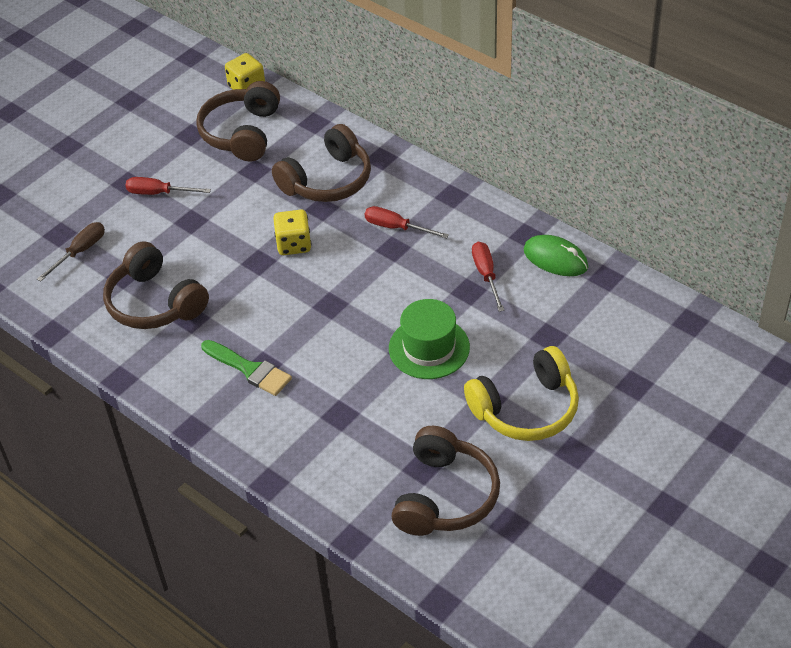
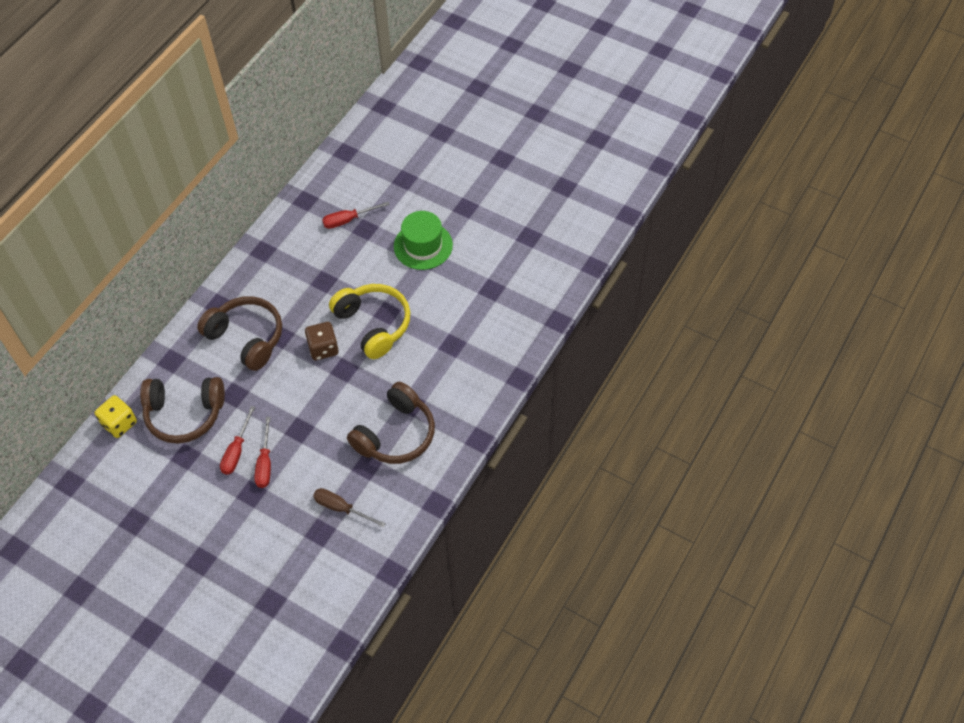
camera: 100 degrees left, 10 degrees up
(249, 369) = (457, 353): green brush -> none
(293, 244) = (323, 348): yellow dice -> brown dice
(396, 227) = (301, 282): red screwdriver -> red screwdriver (236, 451)
(445, 496) = (549, 221): brown headphones -> none
(526, 408) = (470, 186): yellow headphones -> yellow headphones (373, 324)
(555, 259) = (329, 181): green mouse -> none

